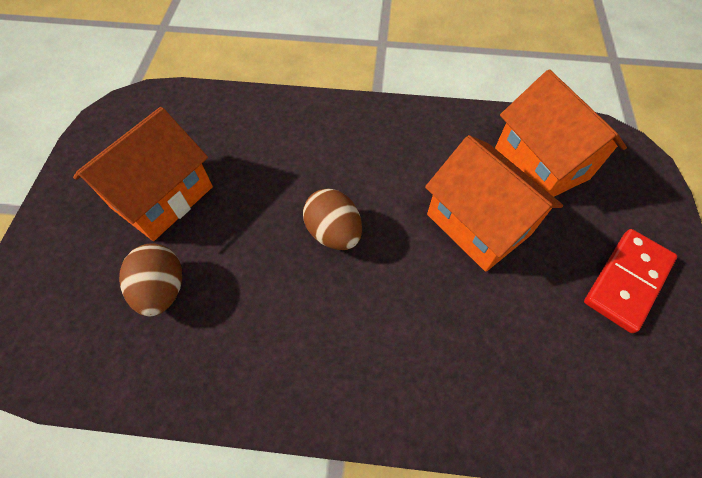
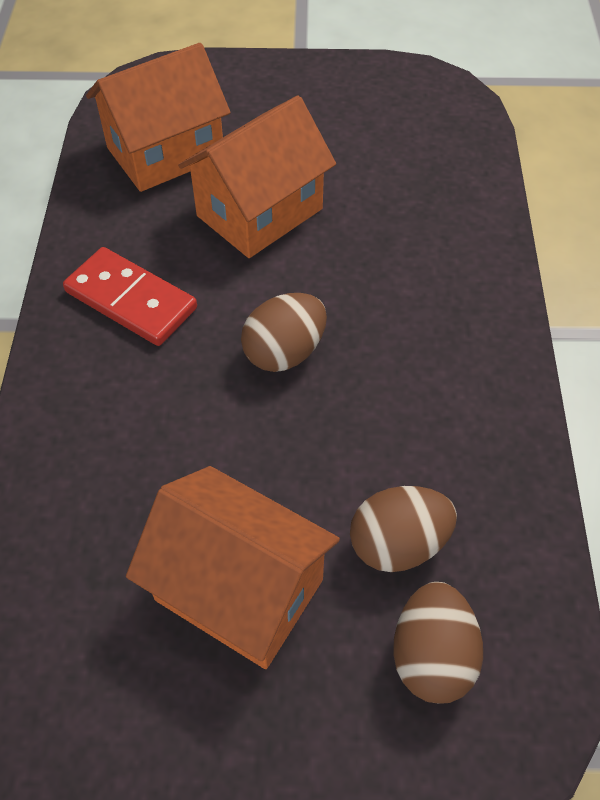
camera: 95 degrees left, 5 degrees down
(82, 299) = (432, 656): none -> brown egg
(627, 281) = (317, 106): red domino -> red domino (131, 300)

